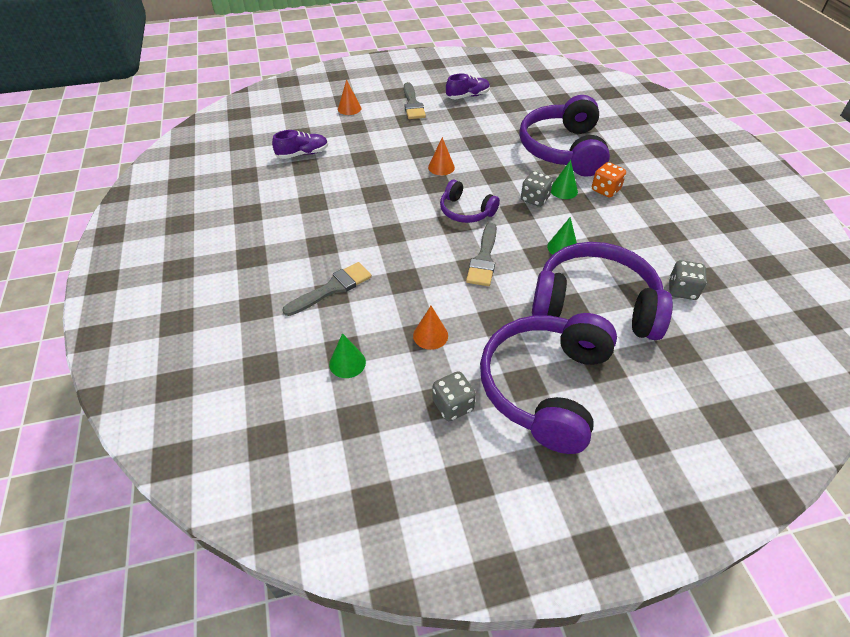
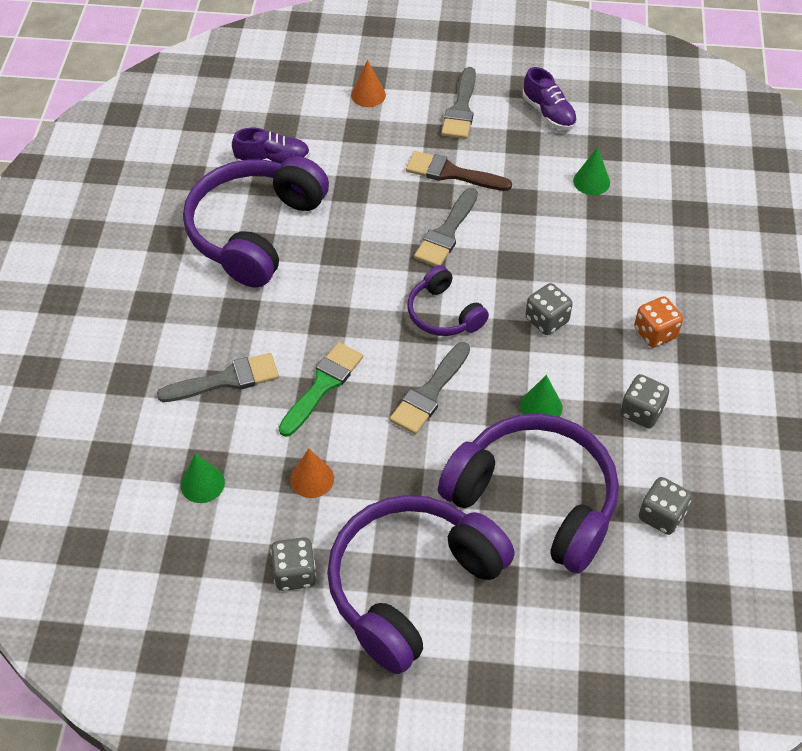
camera: 20 degrees right, 5 degrees up
(406, 273) = (322, 385): none -> green brush
(426, 136) = (452, 173): none -> brown brush
(441, 167) = (446, 232): orange cone -> grey brush
(467, 96) = (548, 113): purple shoe -> purple shoe turned 60 degrees clockwise
(563, 149) = (635, 248): purple headphones -> purple headphones (255, 231)
(563, 190) = (595, 317): green cone -> green cone (591, 181)
(627, 234) = (641, 412): none -> grey dice

